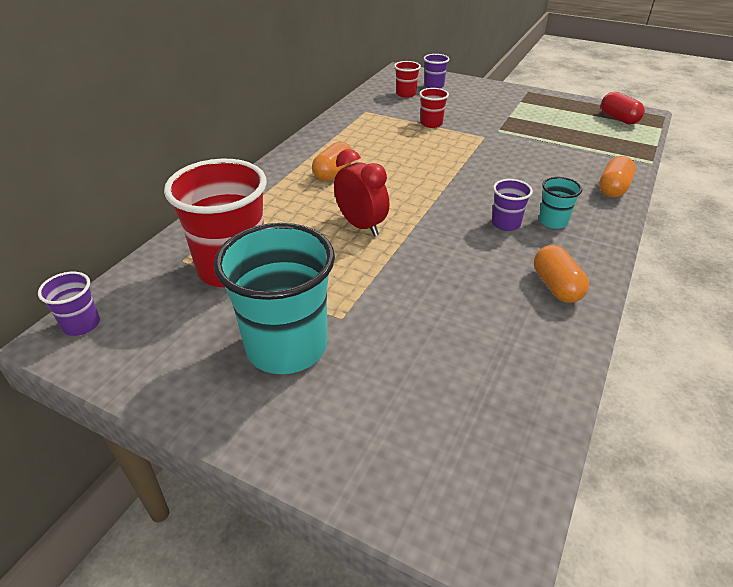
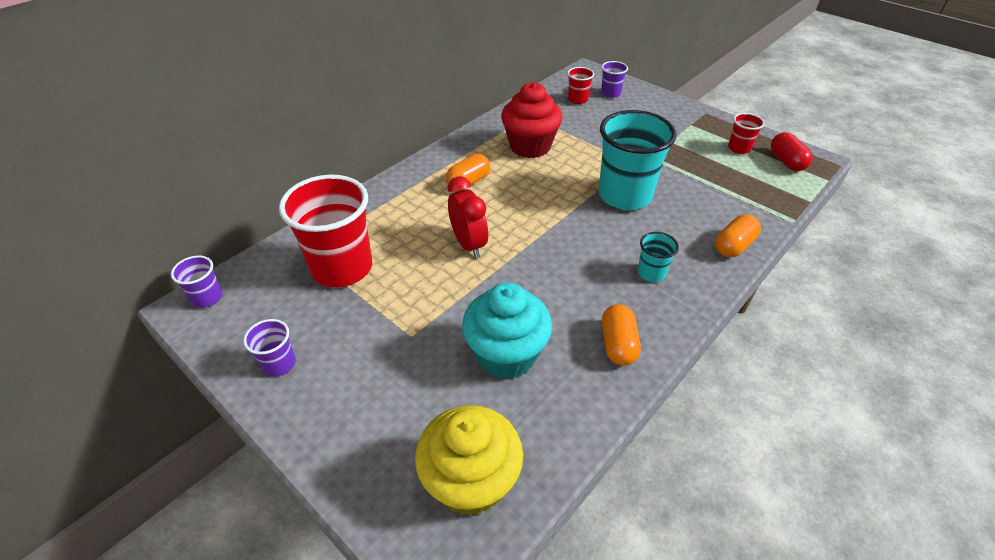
camera: 15 degrees right, 5 degrees up
(286, 347) = (355, 353): turquoise cup -> turquoise cup (624, 195)
(380, 136) = (530, 146): none -> red cupcake
(431, 124) = (586, 139): red cup -> red cup (739, 148)
(451, 316) = (506, 355): none -> turquoise cupcake
(478, 444) = (471, 481): none -> yellow cupcake
(505, 224) = (603, 267): purple cup -> purple cup (279, 364)

